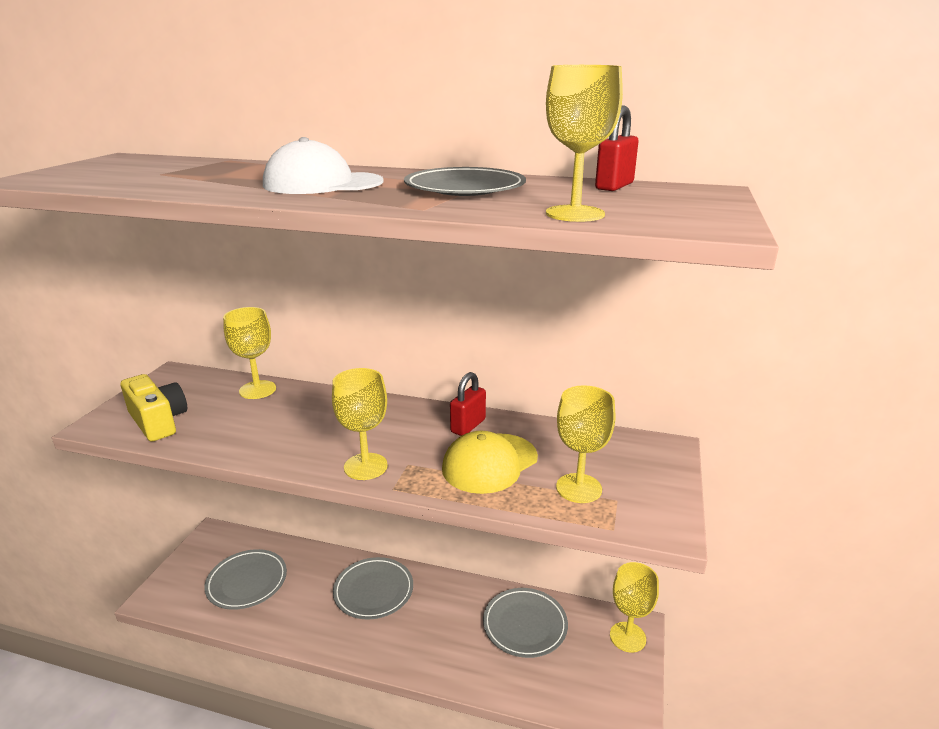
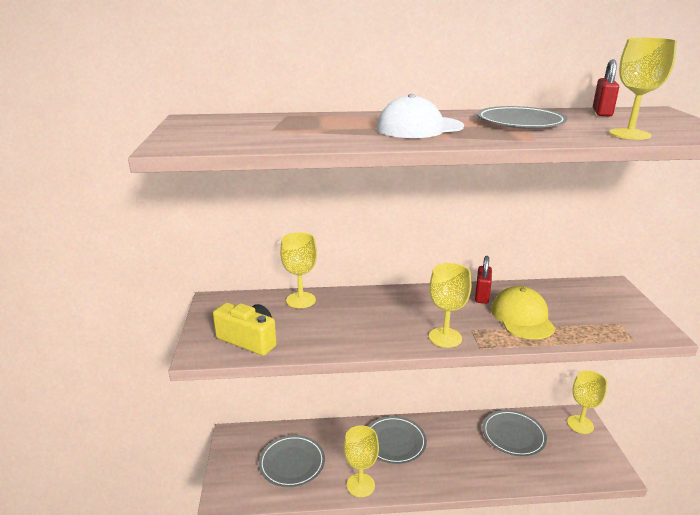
camera: 20 degrees left, 0 degrees up
(489, 463) = (522, 317): yellow cap -> yellow cap turned 150 degrees clockwise
(579, 488) = (591, 321): yellow goblet -> yellow goblet (360, 485)

